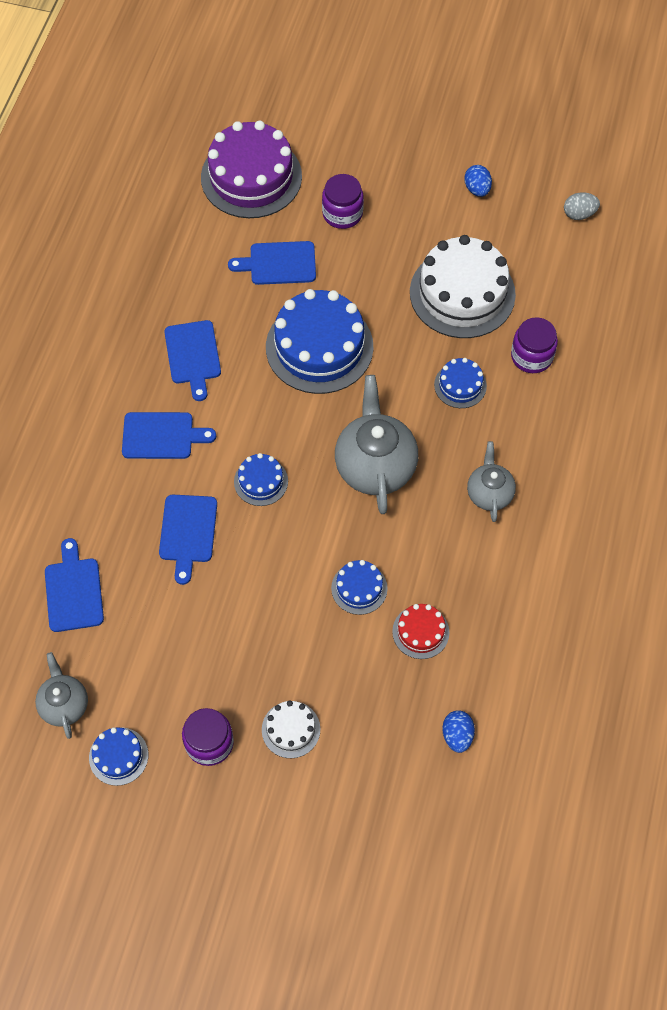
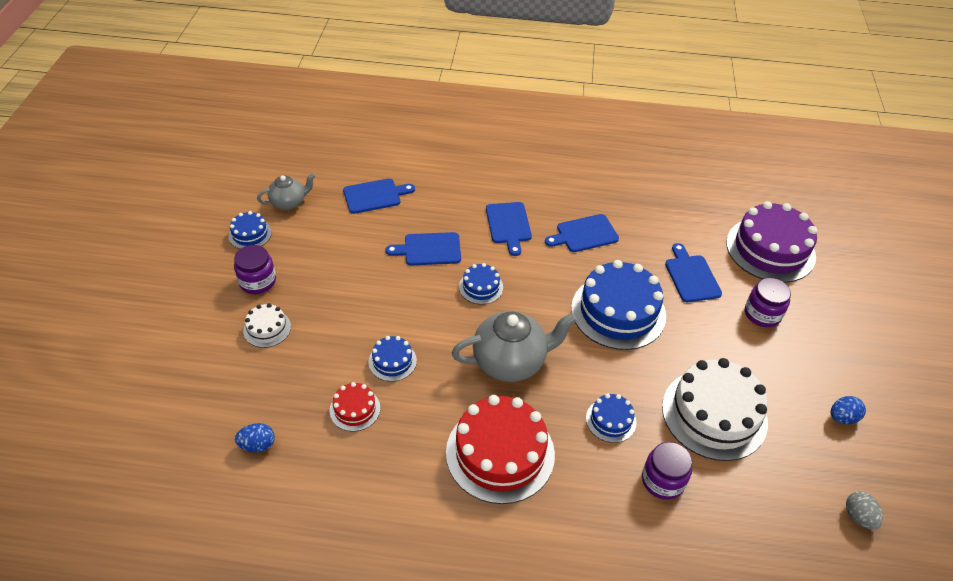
camera: 80 degrees right, 15 degrees down
(489, 493) = (500, 453): grey teapot -> red cake

